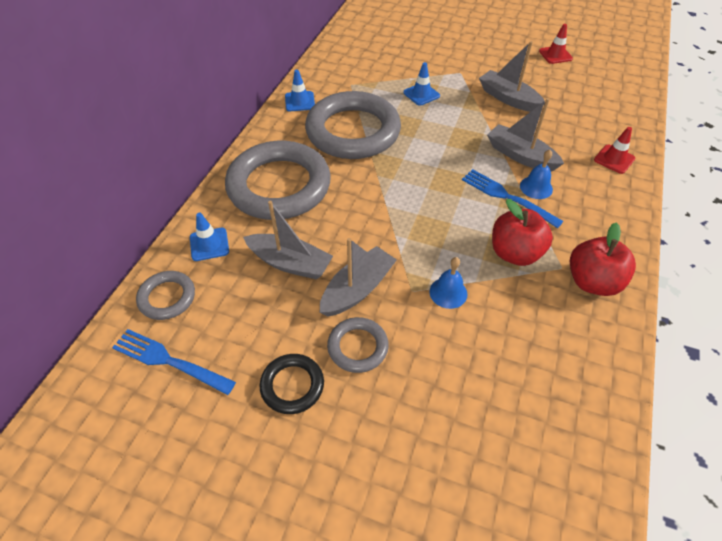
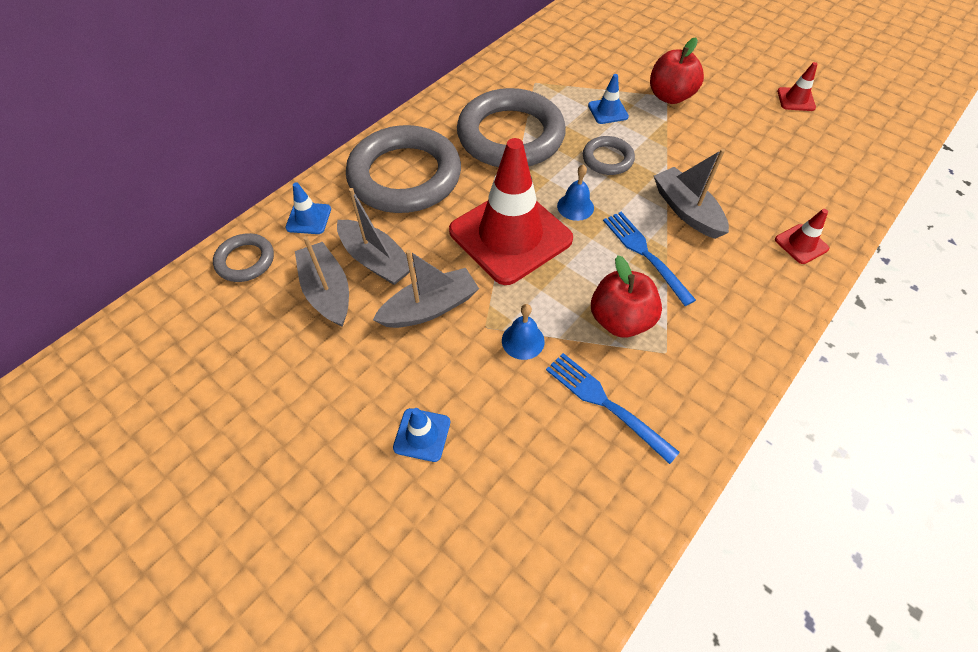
camera: 20 degrees right, 5 degrees up
(169, 361) = (218, 323): blue fork -> blue fork (605, 403)
(292, 385) = (318, 385): black ring -> none
(299, 101) = (470, 89): blue traffic cone -> blue traffic cone (422, 435)
(357, 347) = (400, 368): grey ring -> grey ring (607, 159)
(394, 211) = (510, 235): none -> red traffic cone
(508, 98) = (708, 139): grey boat -> grey boat (327, 292)
(536, 187) = (685, 252): blue bell -> blue bell (575, 206)
(592, 282) = (693, 379): red apple -> red apple (670, 96)

